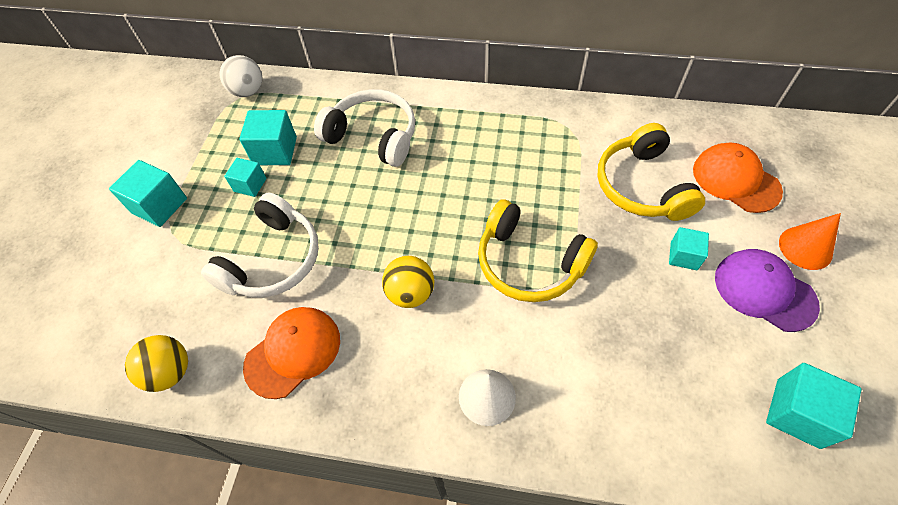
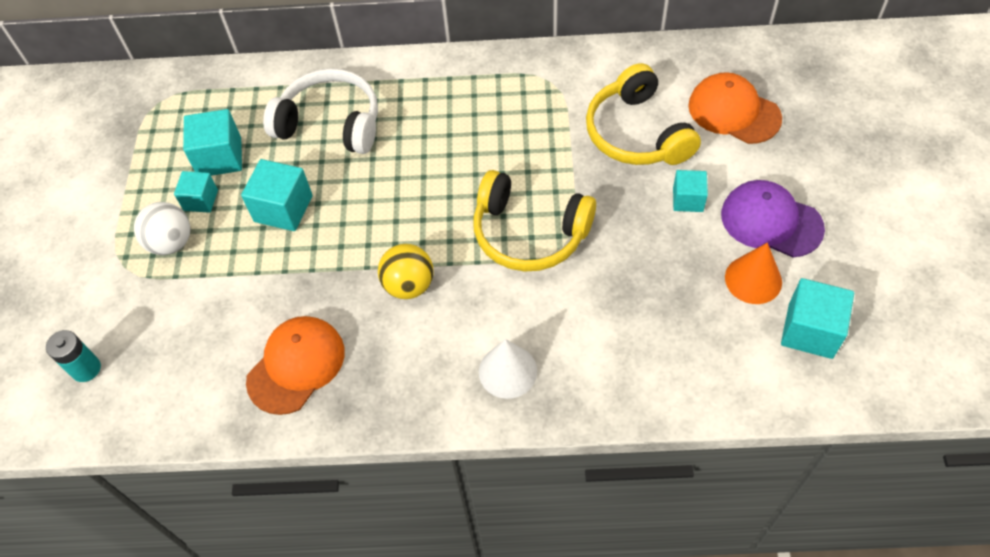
camera: 10 degrees left, 0 degrees up
(113, 319) = (86, 369): none -> turquoise battery
(159, 205) = (100, 240): turquoise cube -> turquoise cube (283, 209)
(170, 372) = (167, 409): yellow ball -> none
(248, 91) = (168, 92): white ball -> white ball (171, 243)
(272, 259) = (249, 276): white headphones -> none
(805, 248) = (808, 171): orange cone -> orange cone (753, 279)

